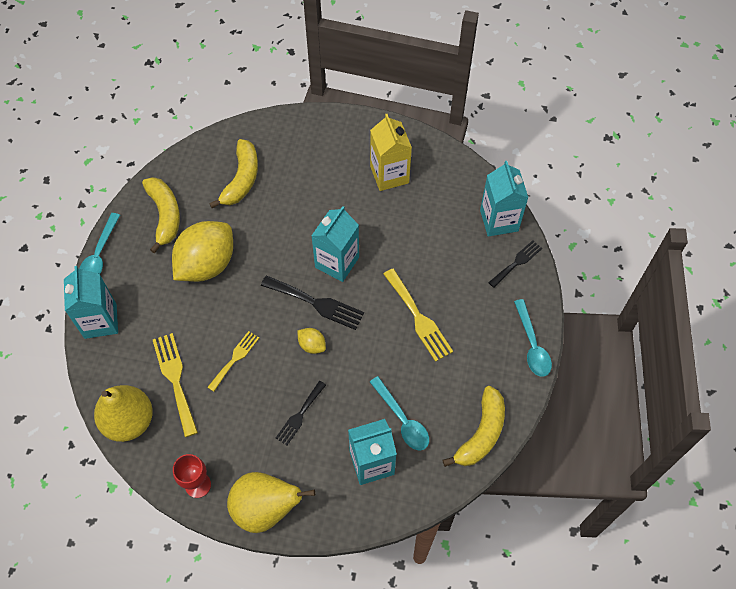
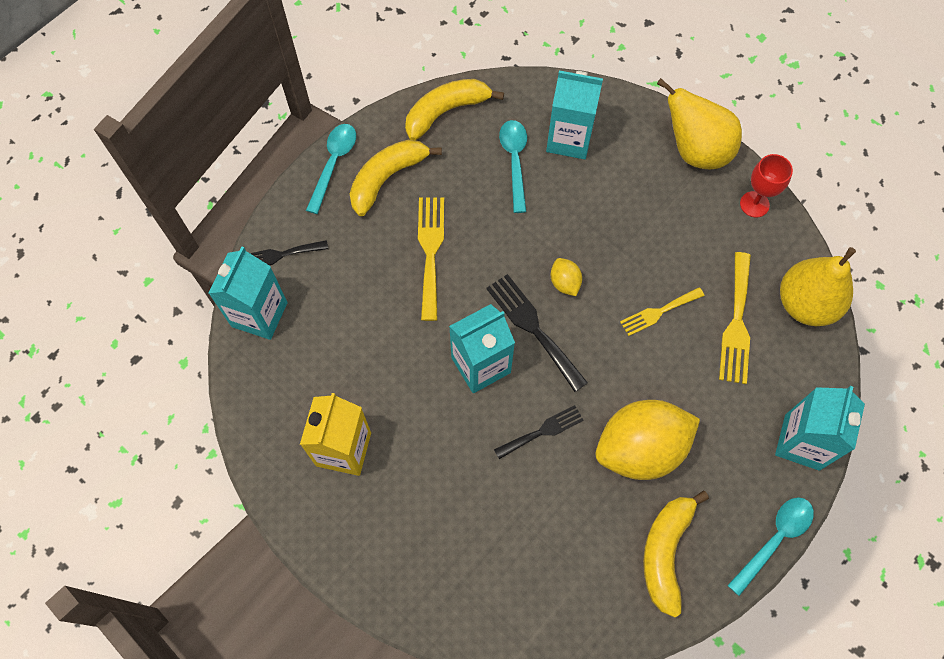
camera: 150 degrees left, 5 degrees up
(241, 179) = (537, 552): yellow banana -> yellow banana (387, 178)
(300, 415) = (617, 218): black fork -> black fork (542, 431)

